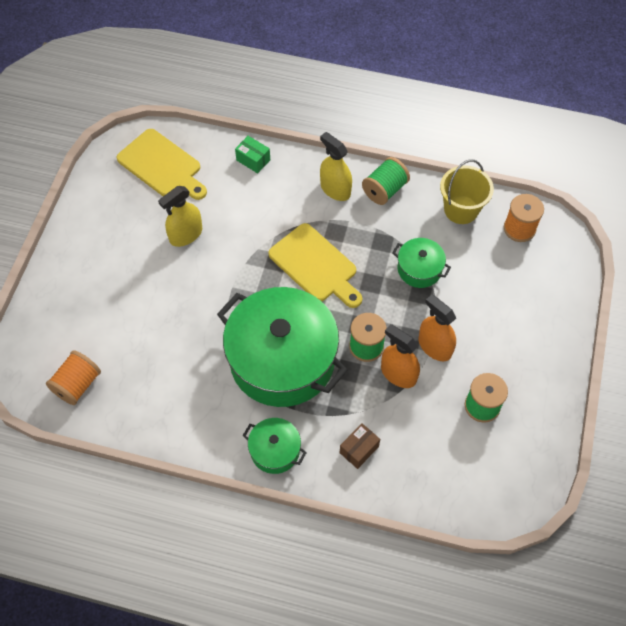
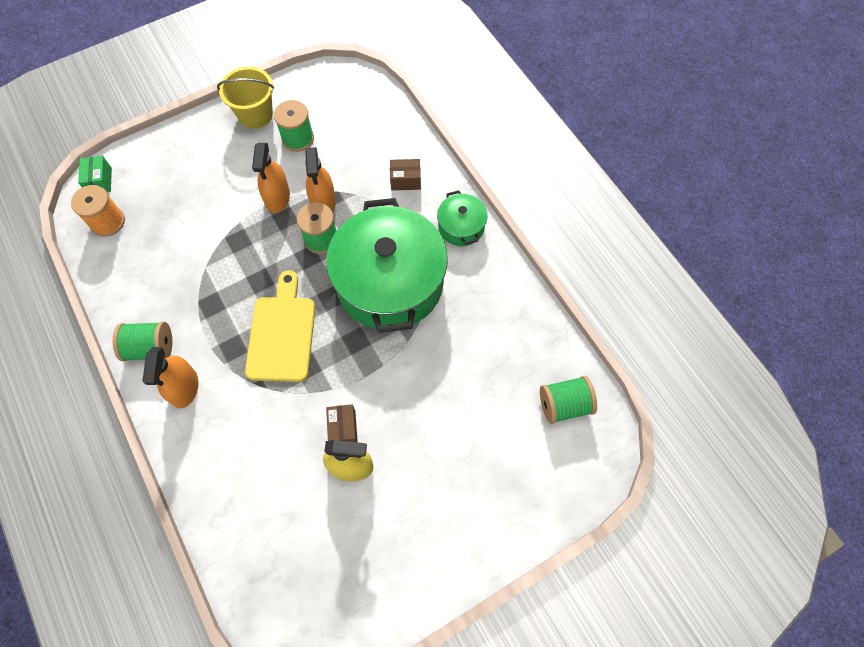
camera: 135 degrees left, 5 degrees up
(77, 384) = (564, 405): orange spool -> green spool
(162, 165) = (295, 574): yellow cutting board -> none
(213, 249) = (343, 428): none -> brown box
(253, 160) = (212, 491): green box -> green box (100, 181)
(335, 189) = (184, 388): yellow spray bottle -> orange spray bottle
(419, 269) = (214, 258): green pot -> none
(461, 209) = (122, 275): yellow bucket -> yellow bucket (255, 114)

